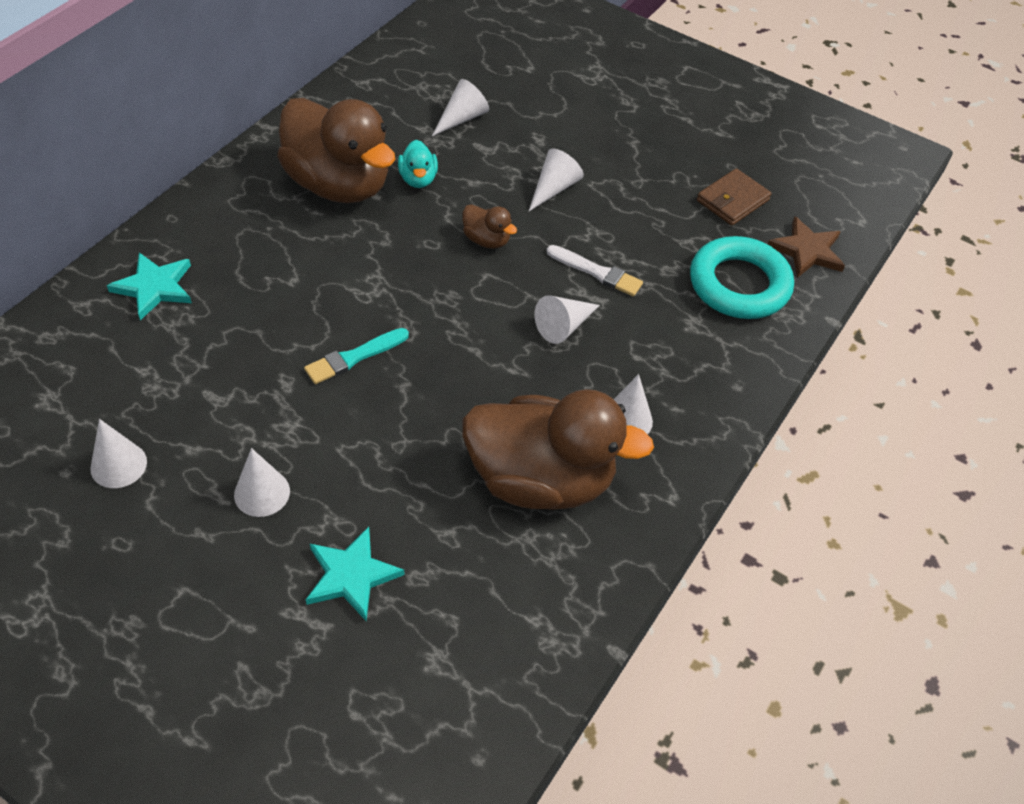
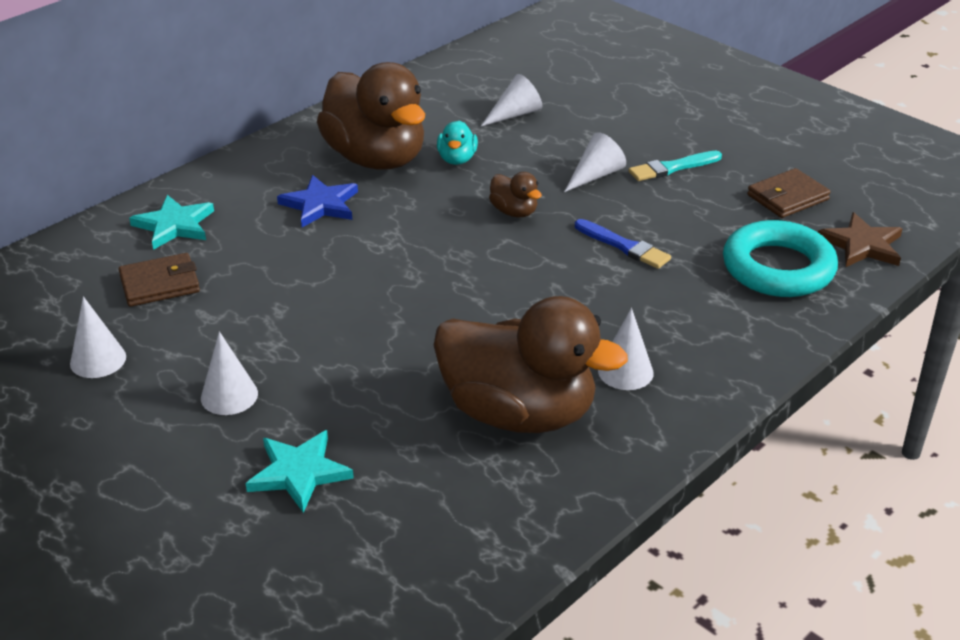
camera: 15 degrees right, 15 degrees down
(158, 363) = (160, 284): none -> brown wallet
(296, 248) = (320, 205): none -> blue star
(354, 357) = (353, 295): turquoise brush -> turquoise brush (672, 168)
(564, 326) = (577, 288): white cone -> none
(597, 272) = (624, 246): white brush -> blue brush

